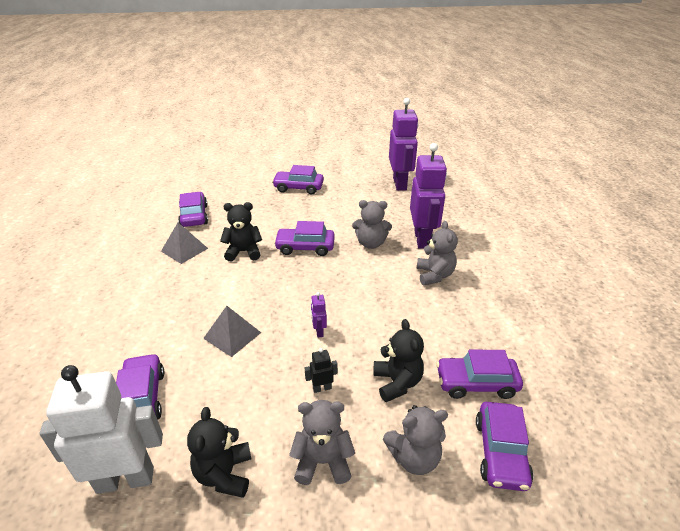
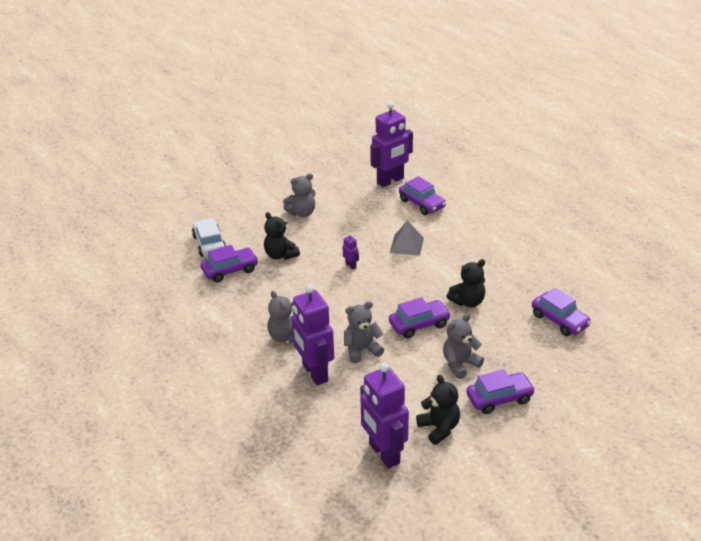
camera: 155 degrees right, 0 degrees up
(125, 479) = (390, 181): white robot -> purple robot
(184, 249) = (519, 286): grey pyramid -> none
(224, 474) = (346, 195): black teddy bear -> black teddy bear (439, 428)
(322, 388) = (325, 238): black robot -> none
(414, 457) = (255, 228): grey teddy bear -> grey teddy bear (460, 364)
(500, 452) = (209, 244): purple car -> white car

